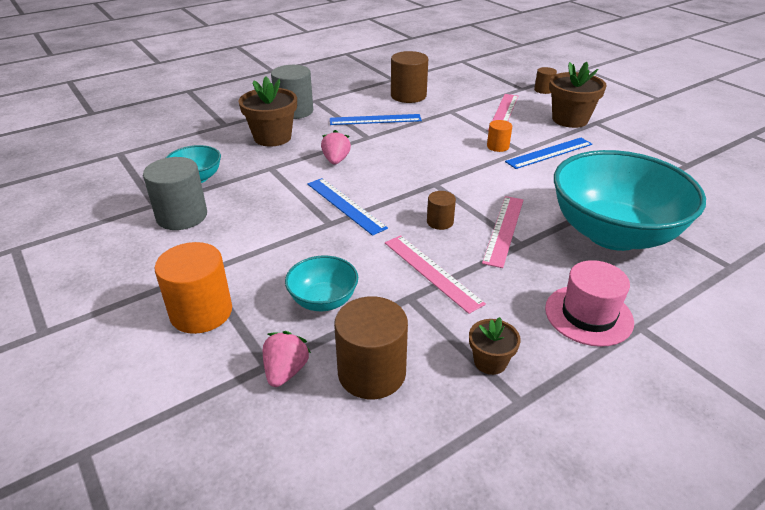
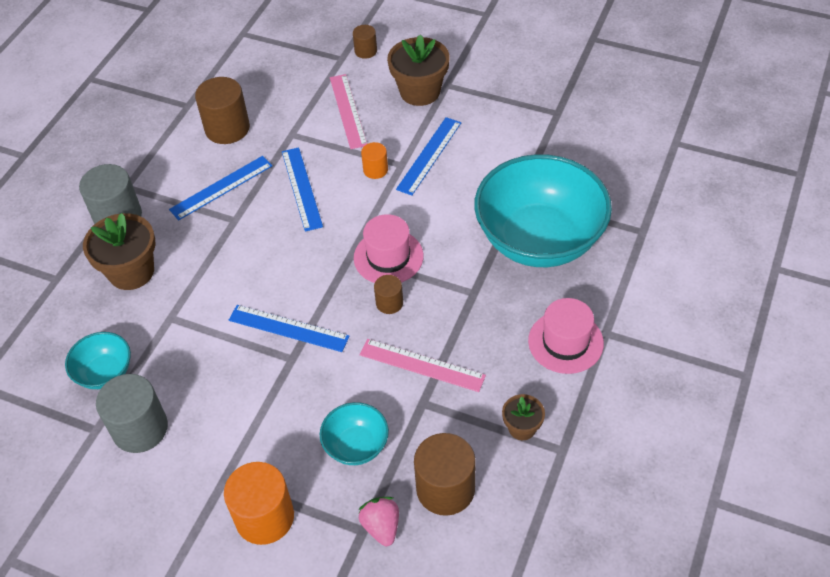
camera: 30 degrees left, 15 degrees up
(336, 160) = (229, 272): pink strawberry -> none
(431, 138) = (301, 188): none -> blue ruler
(464, 195) = (388, 257): none -> pink hat
(503, 230) = (449, 283): pink ruler -> none

